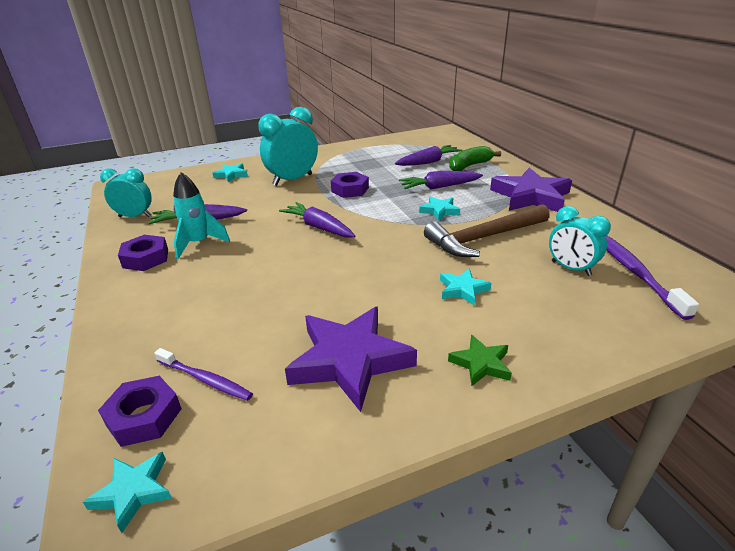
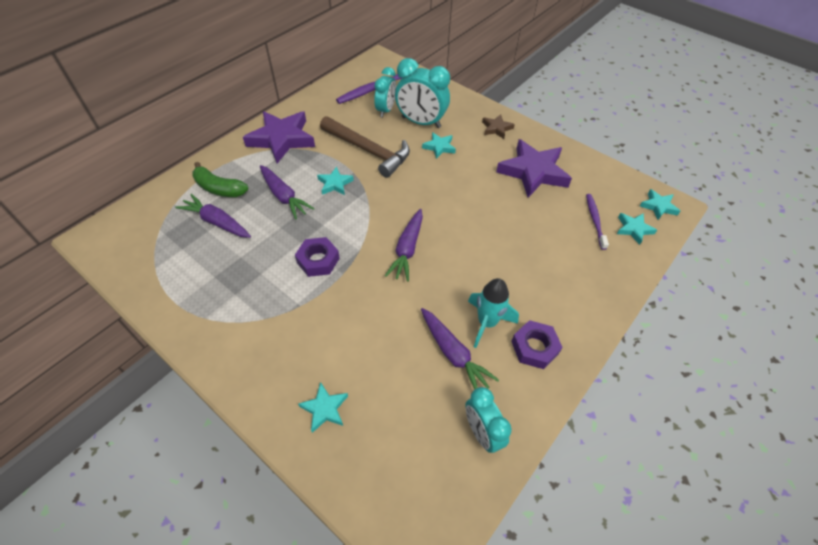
camera: 120 degrees left, 20 degrees up
(144, 417) = (633, 229): purple nut -> turquoise star
(292, 180) = (313, 326): turquoise clock -> turquoise clock (421, 122)
(481, 364) = (496, 128): green star -> brown star

